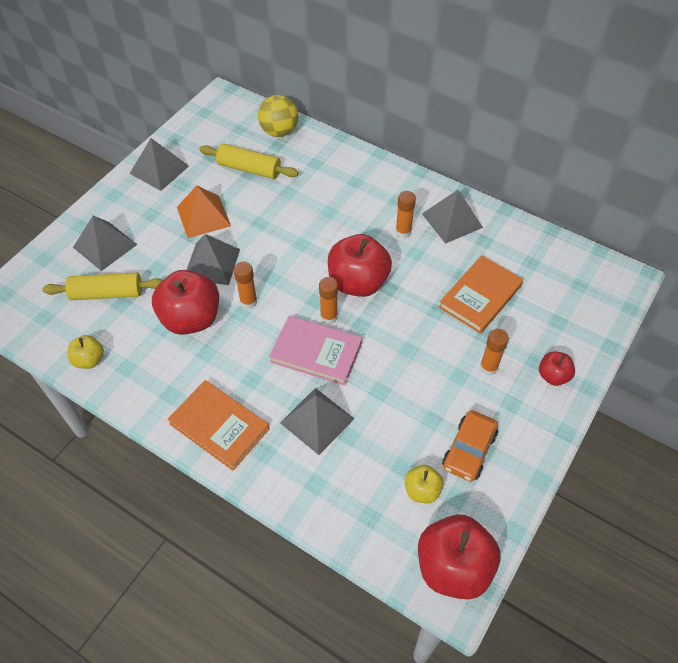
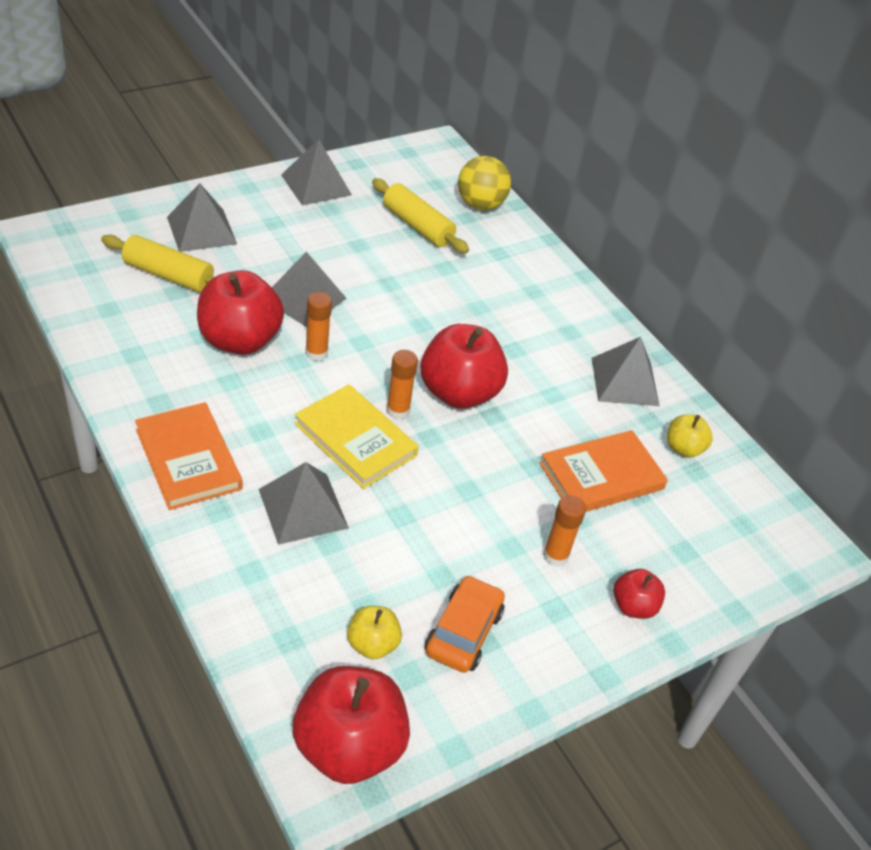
camera: 20 degrees right, 10 degrees down
(89, 360) = (100, 328): yellow apple -> yellow apple (683, 448)
(203, 216) = (330, 249): orange pyramid -> none
(316, 352) = (355, 439): pink book -> yellow book
(403, 232) = (554, 366): orange glue stick -> none
(469, 450) = (463, 632): orange car -> orange car turned 150 degrees clockwise

